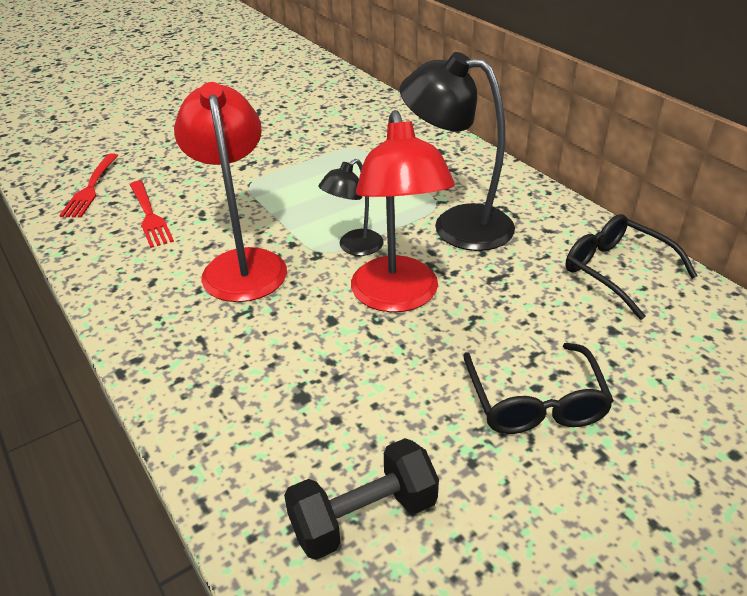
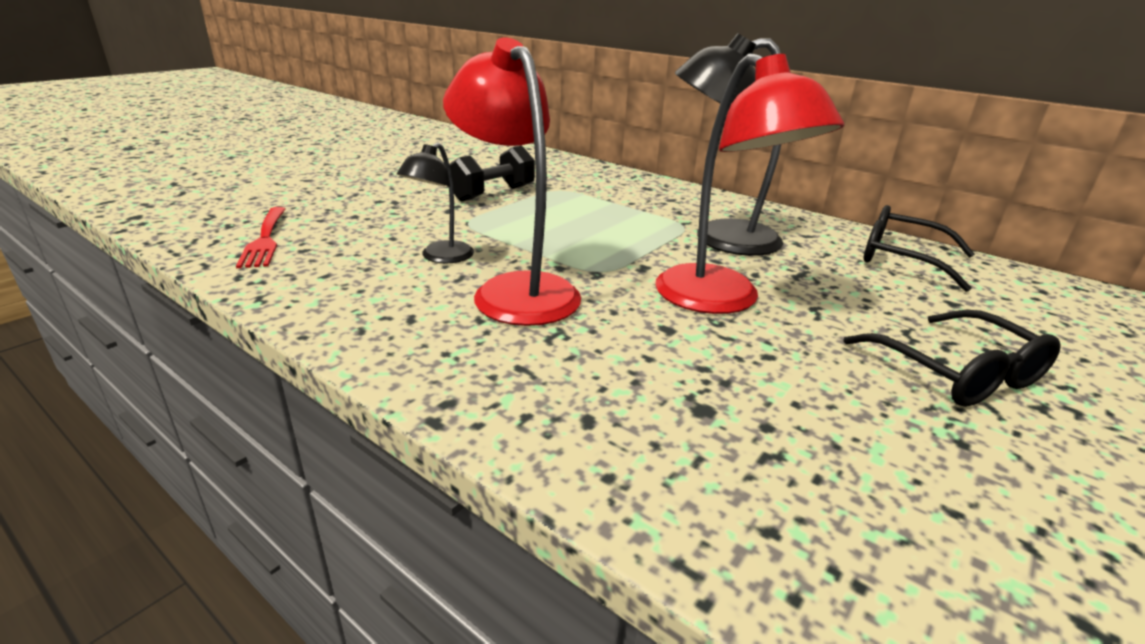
camera: 20 degrees left, 10 degrees down
(149, 215) = (362, 257): red fork -> none
(354, 247) = (632, 264): black lamp -> black lamp (441, 257)
(363, 516) = (911, 532): black dumbbell -> black dumbbell (492, 193)

